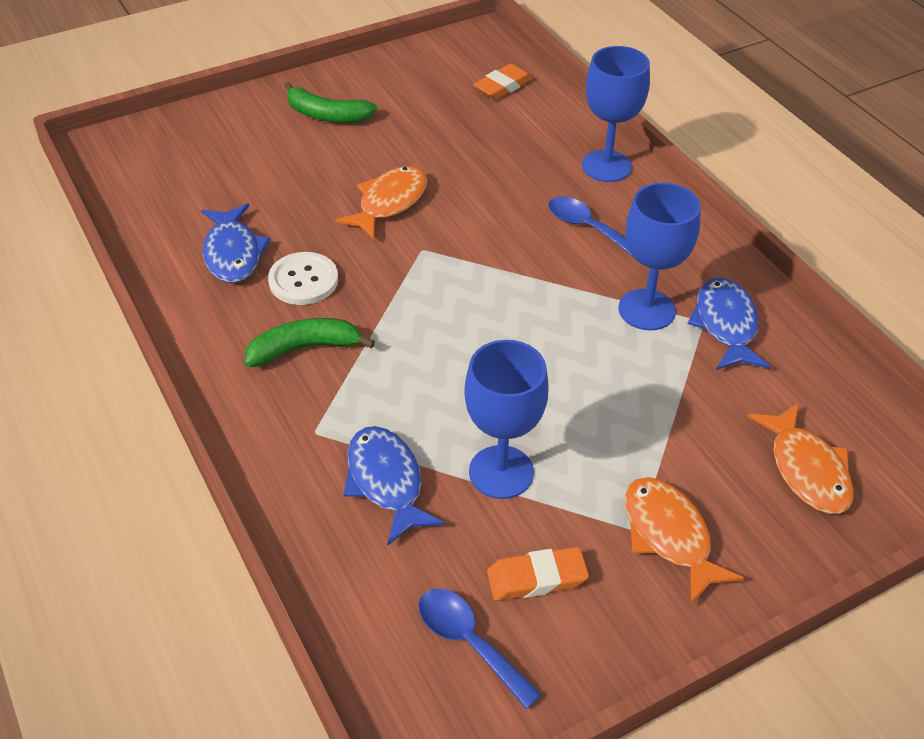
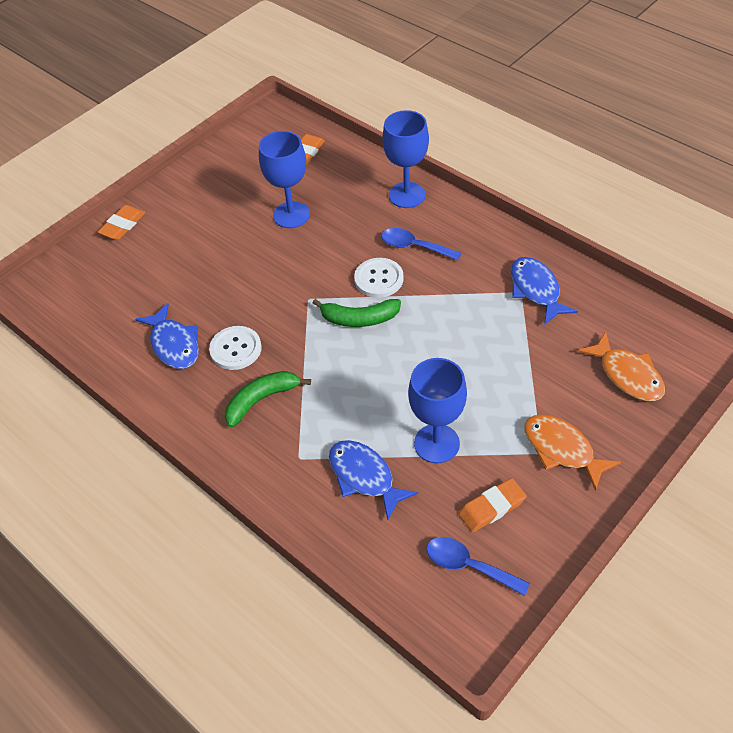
camera: 15 degrees left, 5 degrees up
(244, 107) = (123, 225): none -> orange eraser
(327, 115) = (188, 214): green banana -> green banana (359, 319)
(389, 203) = (268, 270): orange fish -> none
(522, 252) = (379, 279): none -> white button
(646, 310) = (480, 295): blue goblet -> blue goblet (291, 215)

